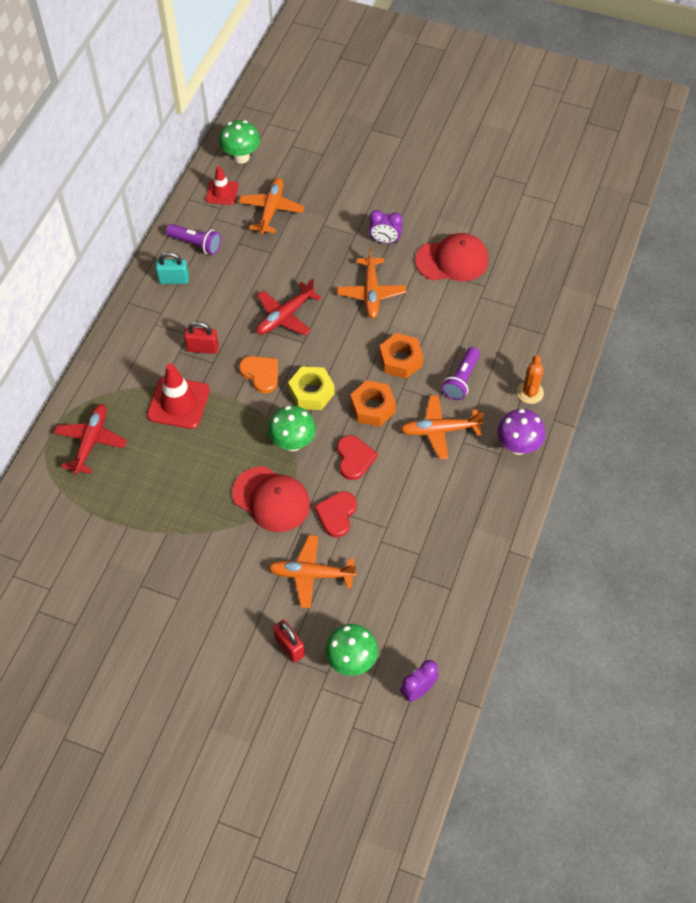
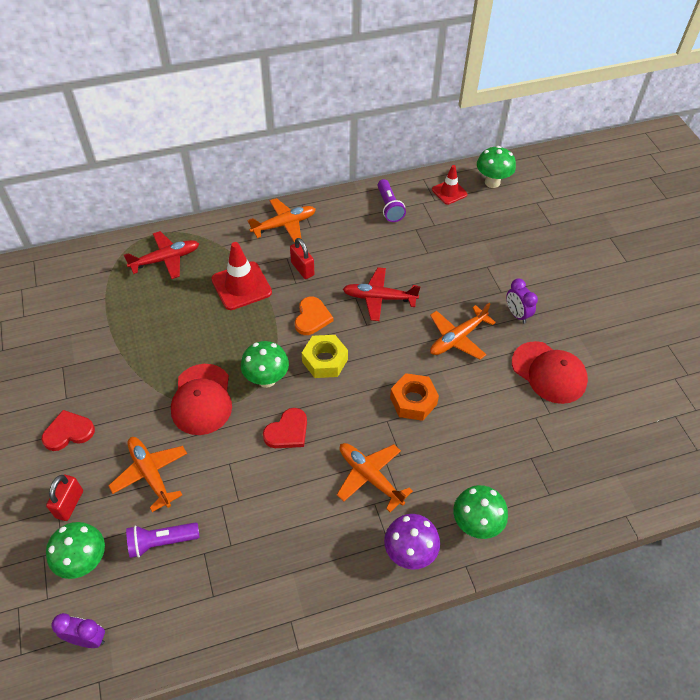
camera: 50 degrees right, 5 degrees down
(174, 279) = (346, 215): turquoise padlock -> none
(271, 210) = (465, 228): orange plane -> orange plane (284, 225)
(336, 514) = (222, 454): red heart -> red heart (68, 432)
(373, 407) = (348, 412): orange nut -> none
(461, 380) = (436, 459): purple flashlight -> purple flashlight (161, 542)
(530, 392) = (475, 524): orange cactus -> green mushroom

